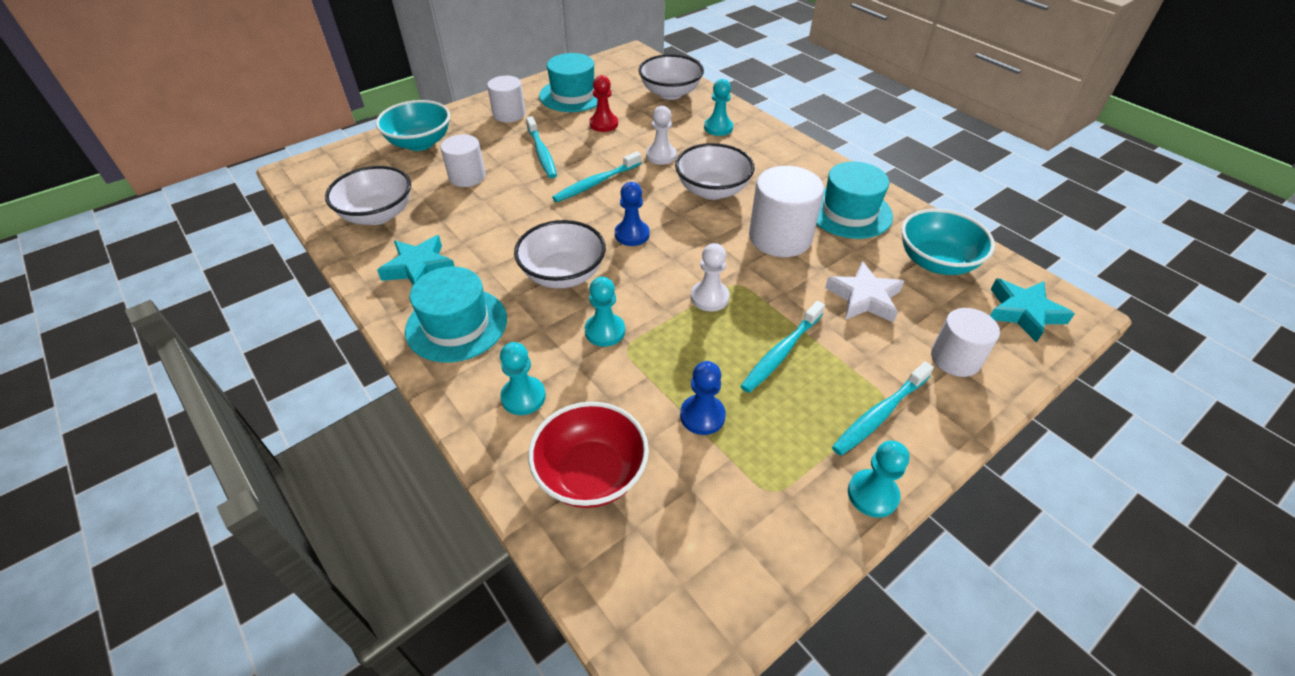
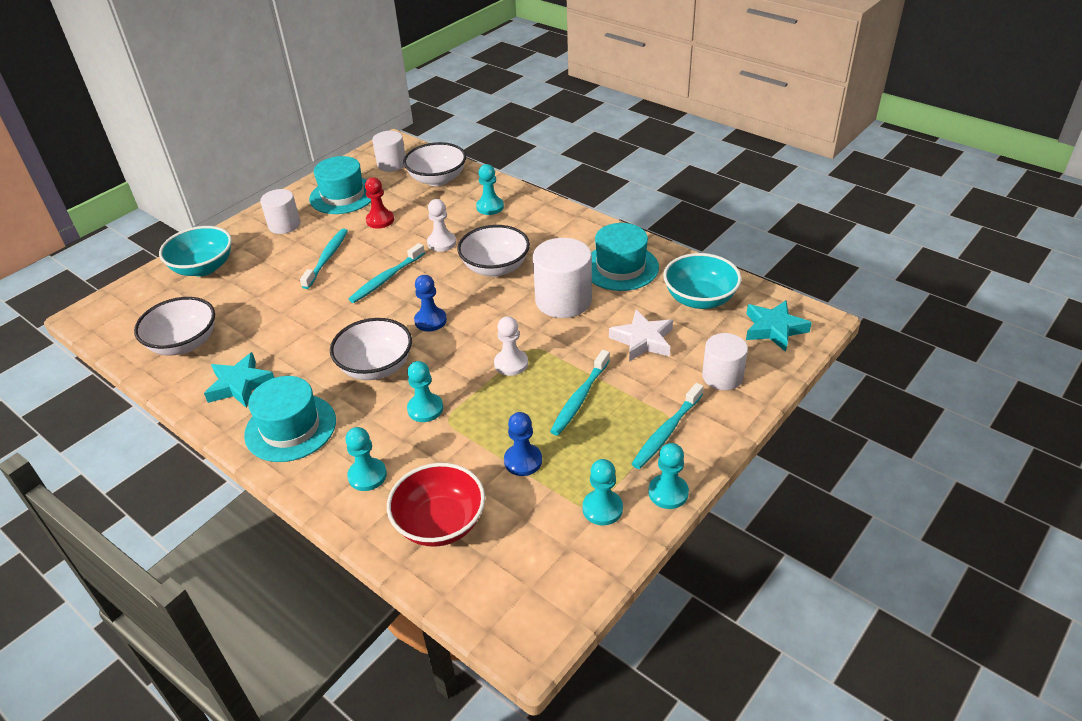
camera: 10 degrees left, 5 degrees down
(467, 177) = (260, 293): white cylinder -> white cylinder (392, 164)
(542, 153) = (327, 258): turquoise toothbrush -> turquoise toothbrush turned 135 degrees counterclockwise
(787, 498) = (602, 509): none -> turquoise pawn

